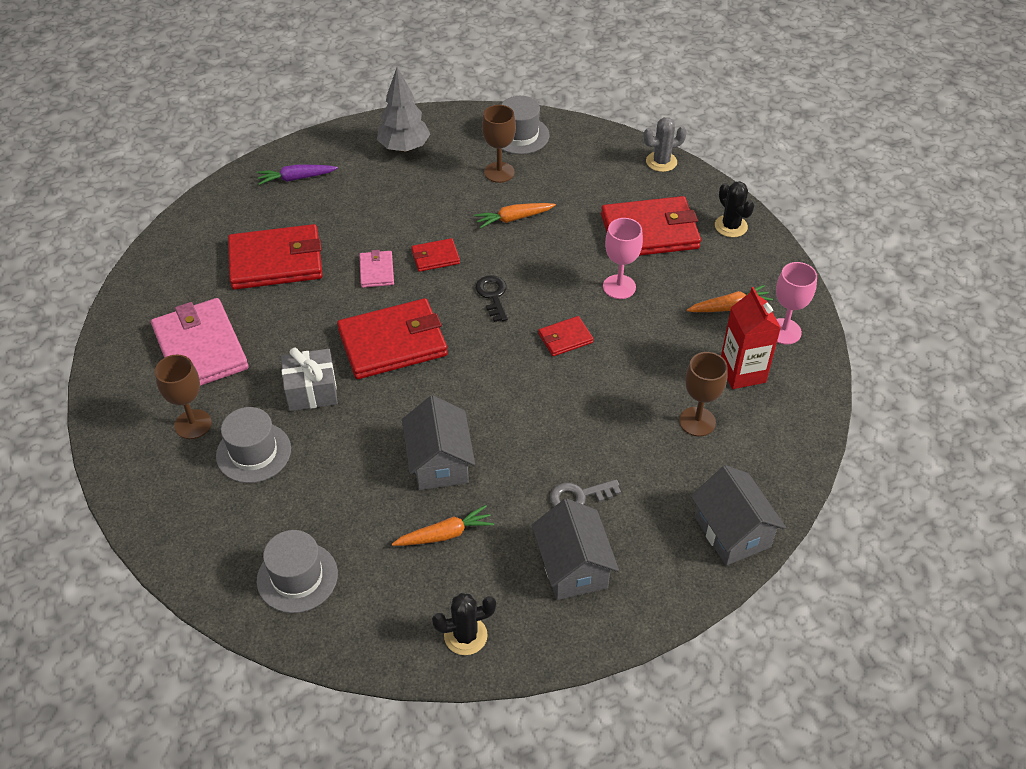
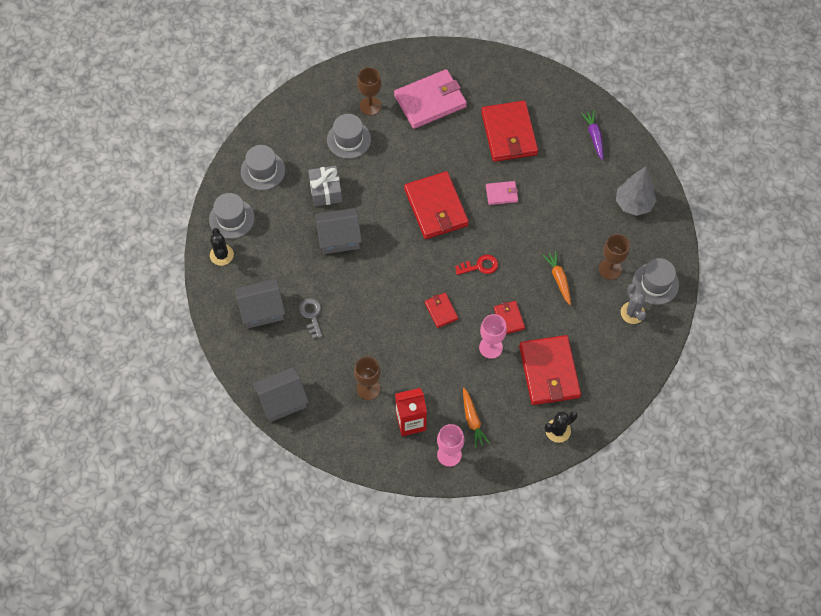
camera: 90 degrees right, 15 degrees up
(311, 390) = (396, 165): grey gift -> grey gift (326, 191)
(392, 623) = (231, 218): none -> grey hat
(435, 257) = (516, 229): red wallet -> red wallet (509, 318)
(445, 534) = (287, 243): orange carrot -> none
(493, 296) = (480, 266): black key -> red key
(661, 162) = (631, 386): grey cactus -> grey cactus (632, 313)

